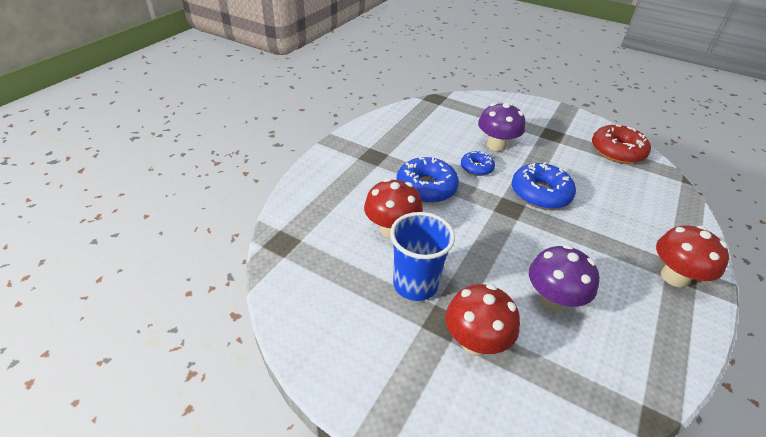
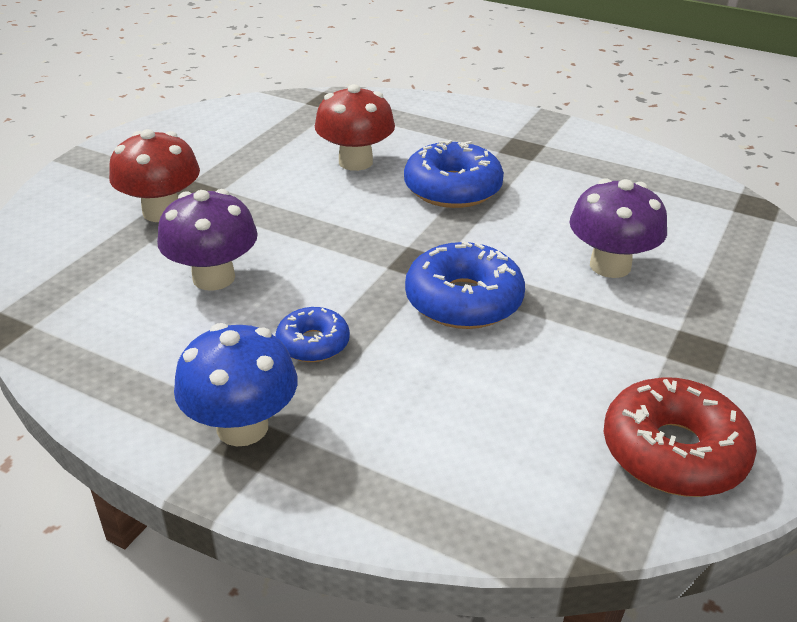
camera: 90 degrees right, 5 degrees down
(415, 284) = (255, 177): blue cup -> none
(476, 168) = (523, 237): blue donut -> blue donut (313, 343)
(674, 277) = (242, 427): red mushroom -> blue mushroom

